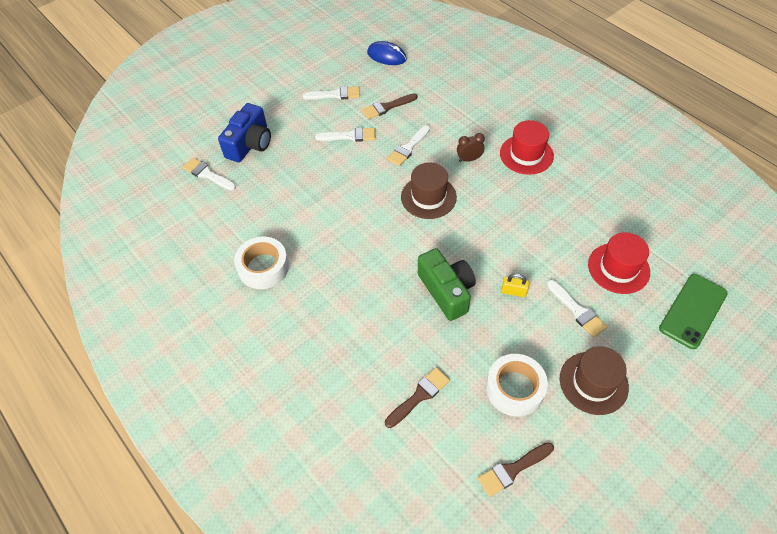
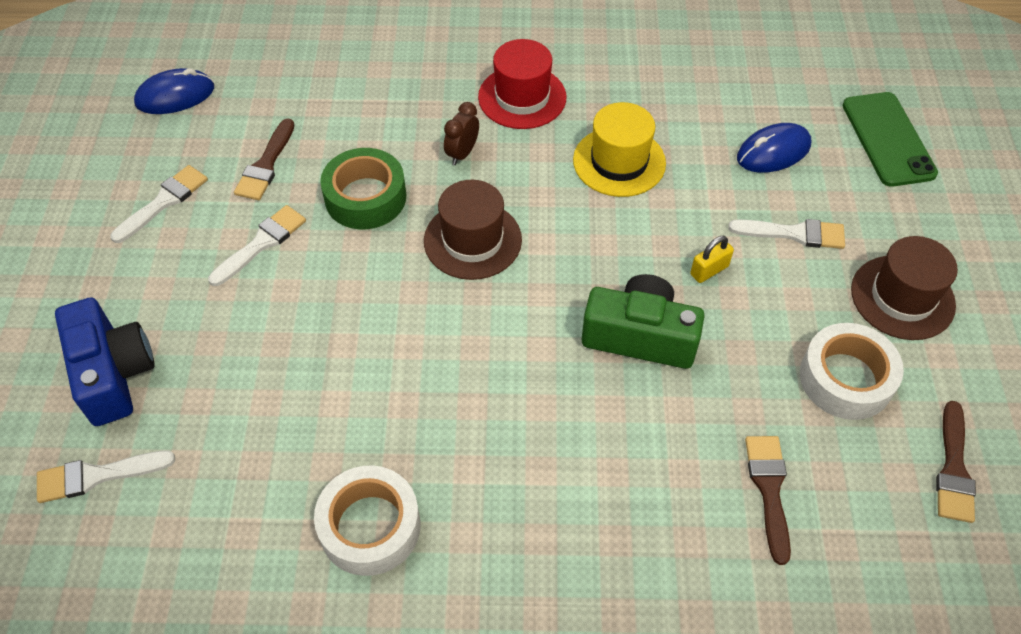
camera: 50 degrees left, 0 degrees up
(408, 148) = (365, 197): white brush -> green tape
(534, 214) = (619, 162): none -> yellow hat
(618, 268) = (773, 152): red hat -> blue mouse

